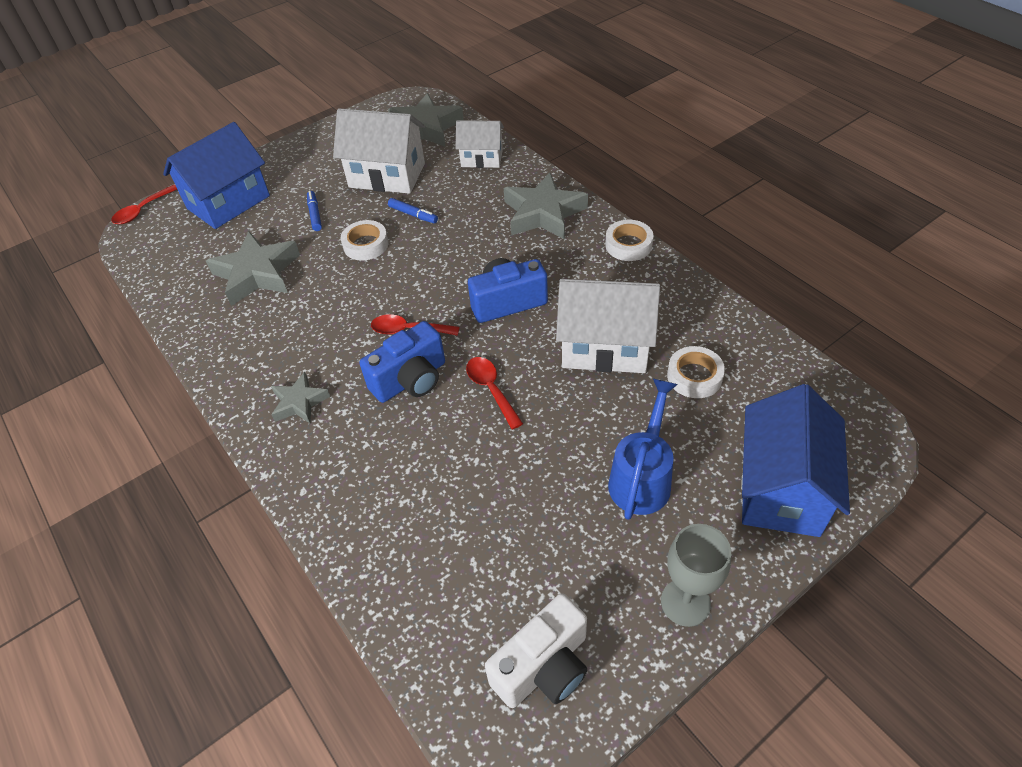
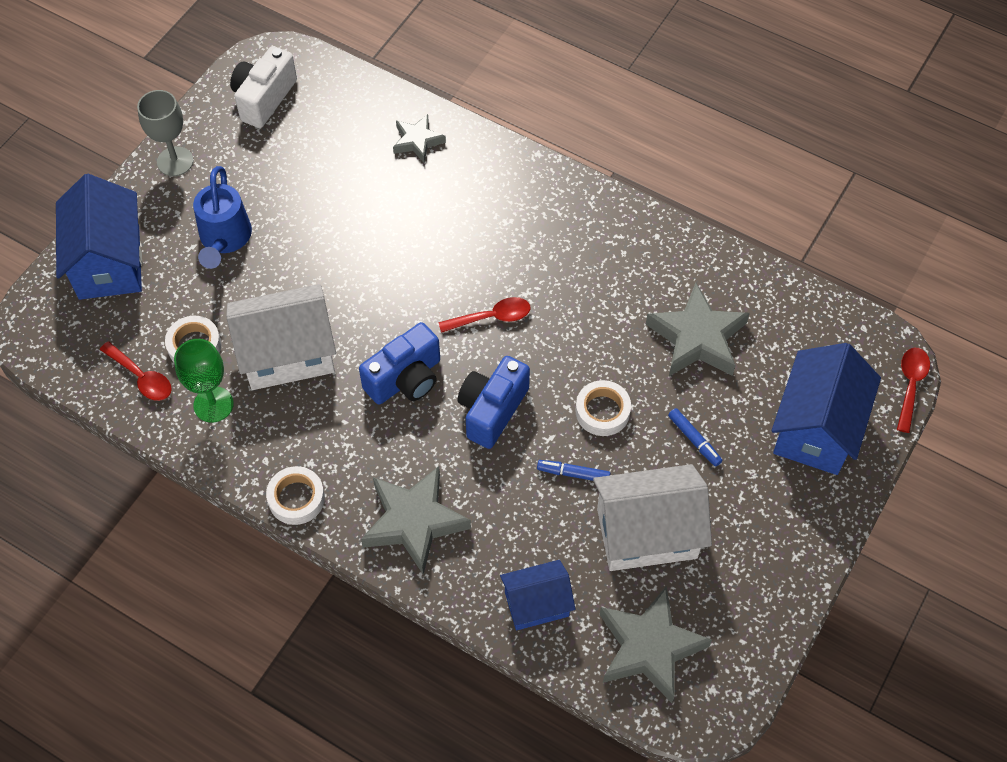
camera: 155 degrees right, 10 degrees up
(299, 402) = (550, 218): grey star -> grey star (417, 141)
(410, 380) = (461, 267): blue camera -> blue camera (492, 410)
(482, 158) = (536, 604): white house -> blue house
(491, 389) = (381, 279): red spoon -> red spoon (141, 377)
(684, 324) = (213, 404): none -> green goblet

